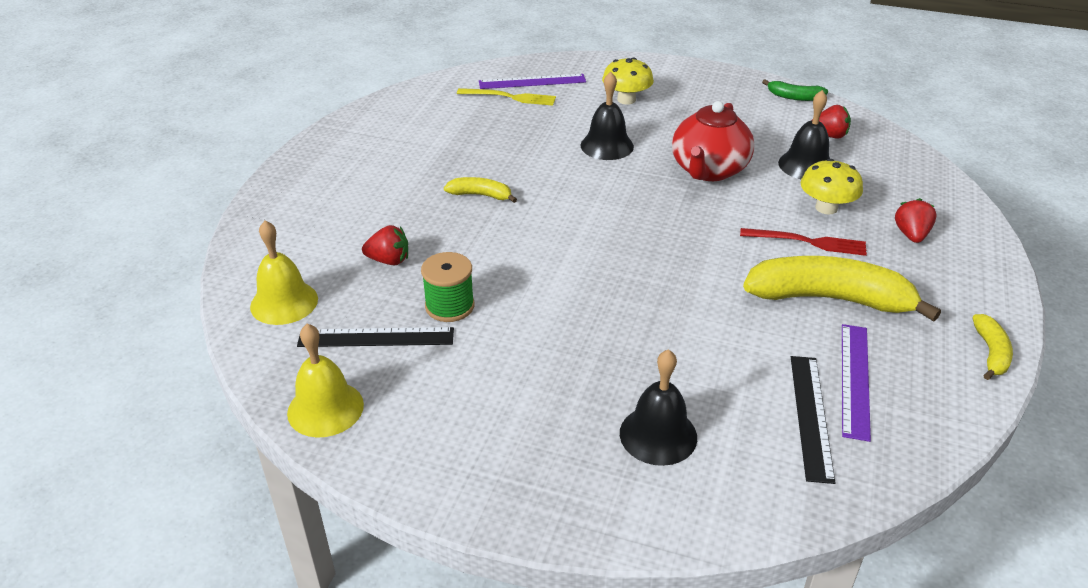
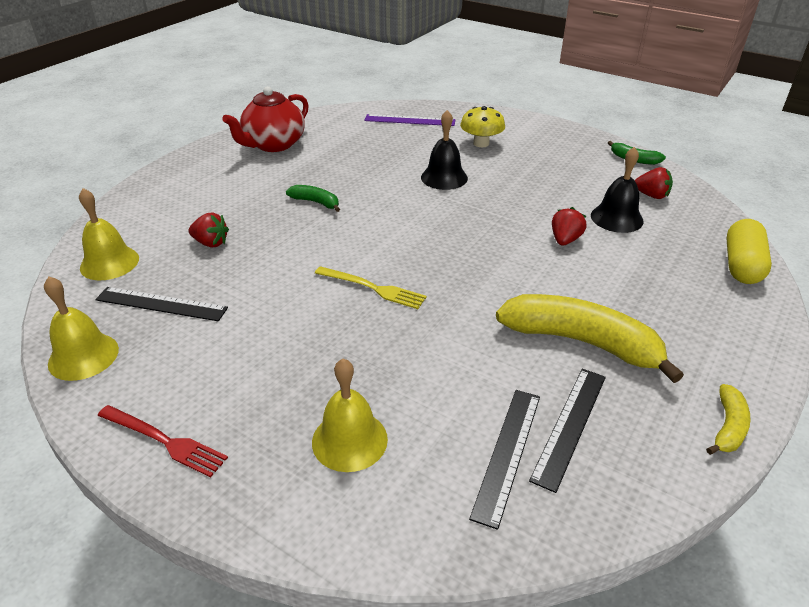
camera: 15 degrees right, 0 degrees up
(449, 306) = (236, 288): green spool -> none
(481, 195) = (316, 202): yellow banana -> green banana
(510, 97) = (384, 130): yellow fork -> yellow fork (373, 288)
(658, 435) = (349, 440): black bell -> yellow bell
(708, 170) = (523, 210): red teapot -> red teapot (273, 144)
(807, 242) = (585, 286): red fork -> red fork (164, 441)
(826, 208) = (618, 258): yellow mushroom -> none
(855, 379) = (570, 425): purple ruler -> black ruler
(911, 235) = (692, 296): red strawberry -> red strawberry (565, 240)
(943, 196) = (742, 265): none -> yellow capsule

